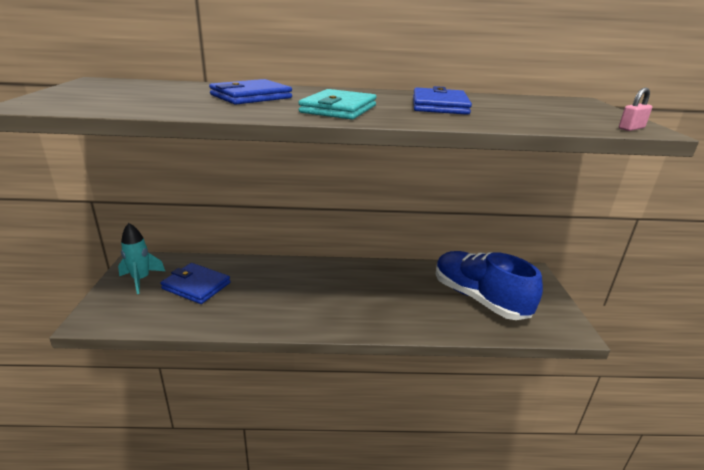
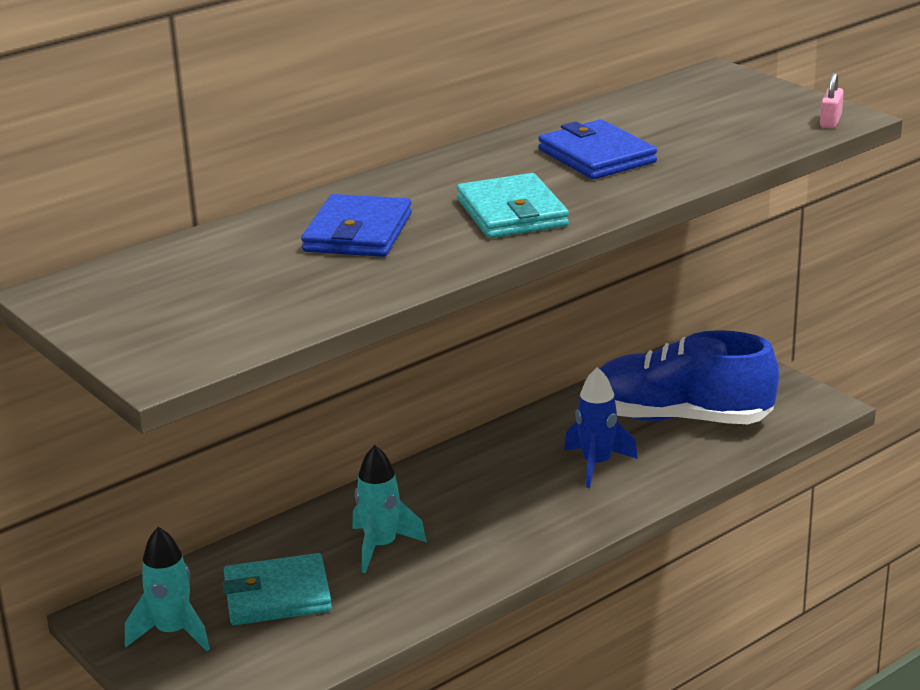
camera: 35 degrees left, 0 degrees up
(196, 286) = (277, 595): blue wallet -> turquoise wallet
(263, 287) = (381, 547): none -> turquoise rocket
(407, 300) = (596, 464): none -> blue rocket

